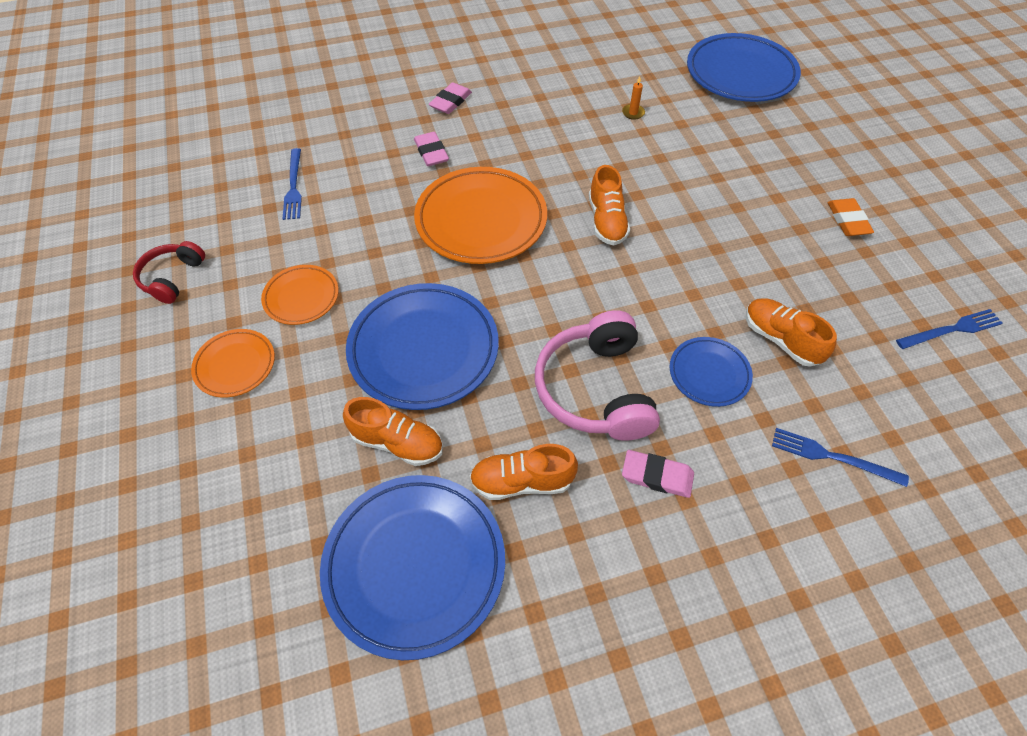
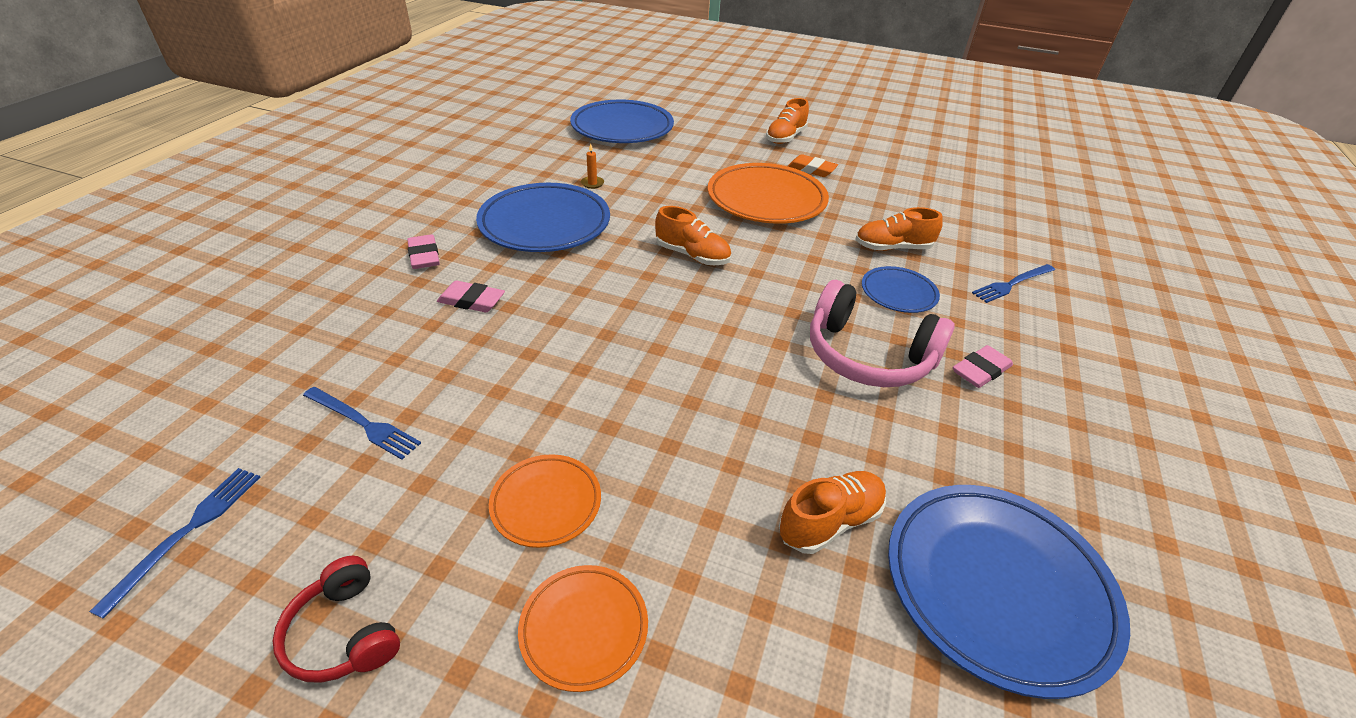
camera: 55 degrees left, 15 degrees down
(424, 349) = (725, 439): blue plate -> blue plate (545, 224)
(481, 220) = (603, 317): orange plate -> orange plate (766, 200)
(522, 481) = (938, 452): orange shoe -> orange shoe (785, 137)
(951, 329) = (938, 189): blue fork -> blue fork (187, 532)

